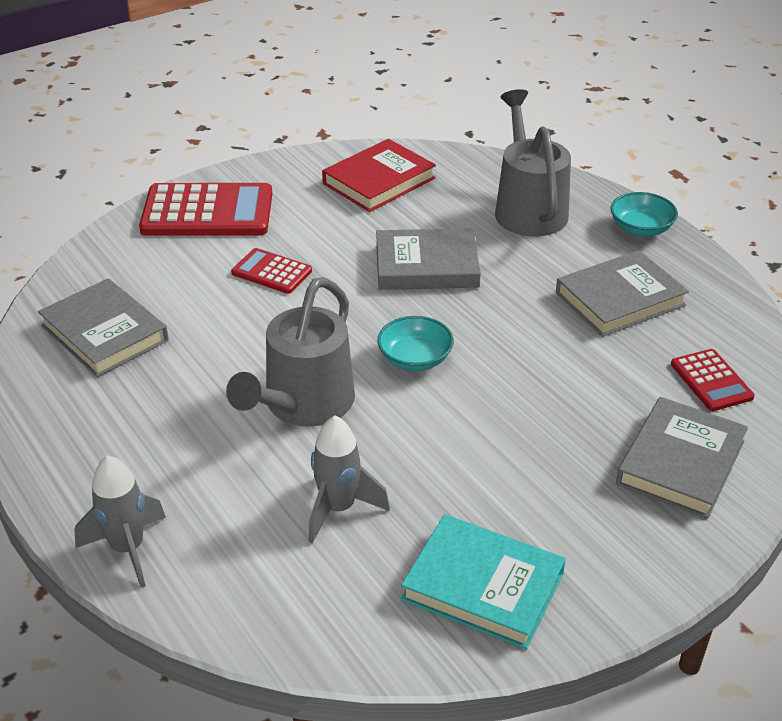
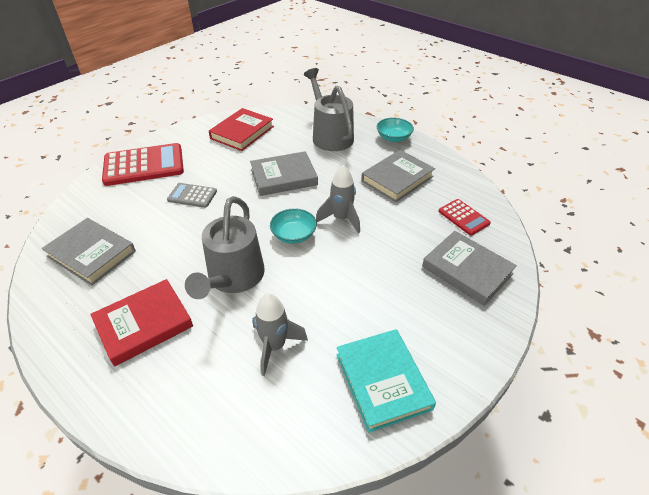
camera: 15 degrees left, 5 degrees up
(128, 549) = (136, 411): grey rocket -> grey rocket (341, 219)
(160, 443) = (144, 324): none -> red book
(271, 272) = (192, 196): red calculator -> grey calculator
(483, 586) = (383, 381): turquoise book -> turquoise book turned 60 degrees clockwise
(680, 462) = (467, 270): grey book -> grey book turned 60 degrees counterclockwise

